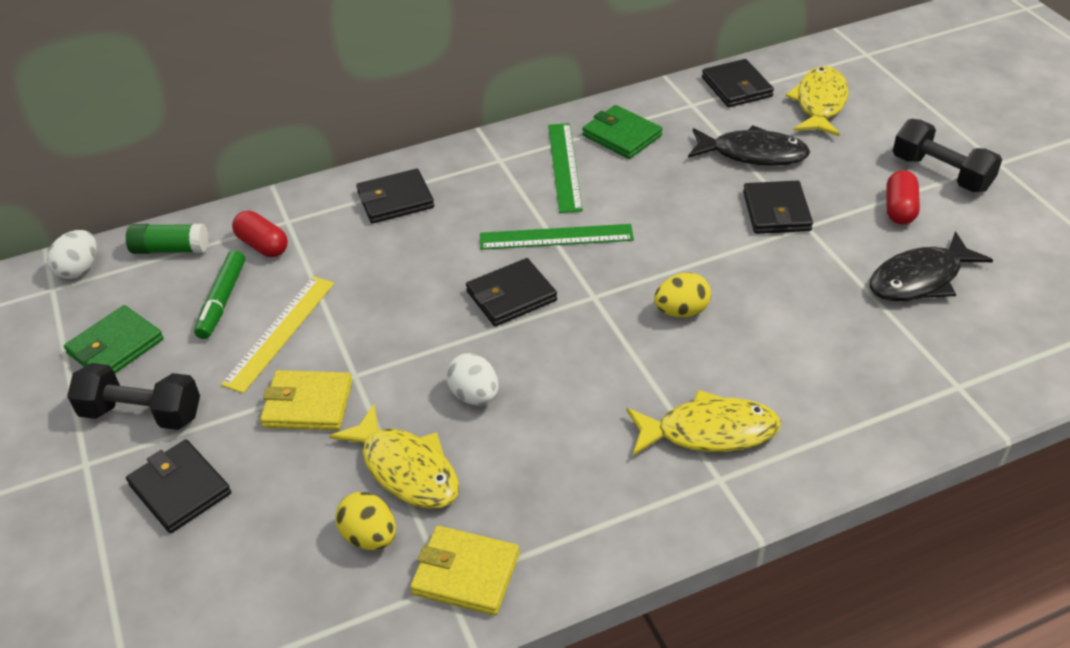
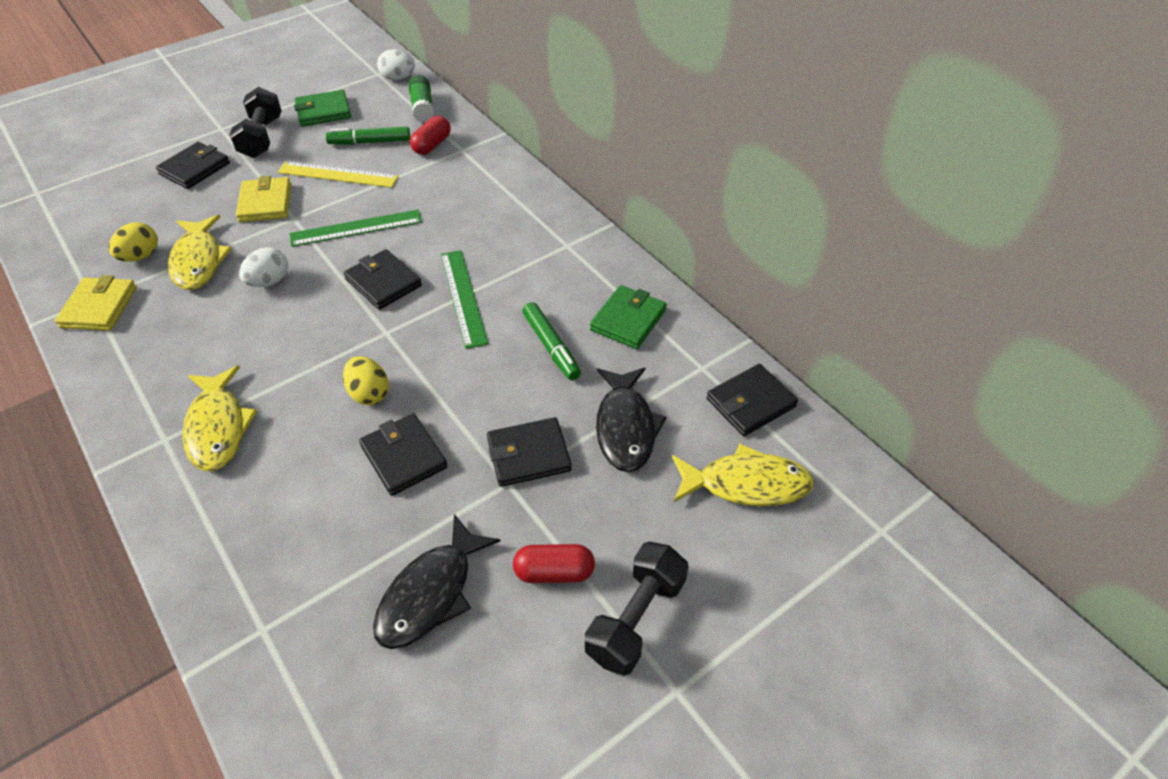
camera: 75 degrees right, 5 degrees up
(115, 346) = (323, 111): green wallet -> green wallet turned 45 degrees counterclockwise
(395, 200) = (497, 197): black wallet -> black wallet (404, 457)
(406, 469) = (199, 261): yellow fish -> yellow fish turned 45 degrees counterclockwise
(564, 166) = (567, 287): green ruler -> green ruler (356, 228)
(644, 185) = (551, 346): none -> green marker
(920, 279) = (430, 593): black fish -> black fish turned 105 degrees counterclockwise

